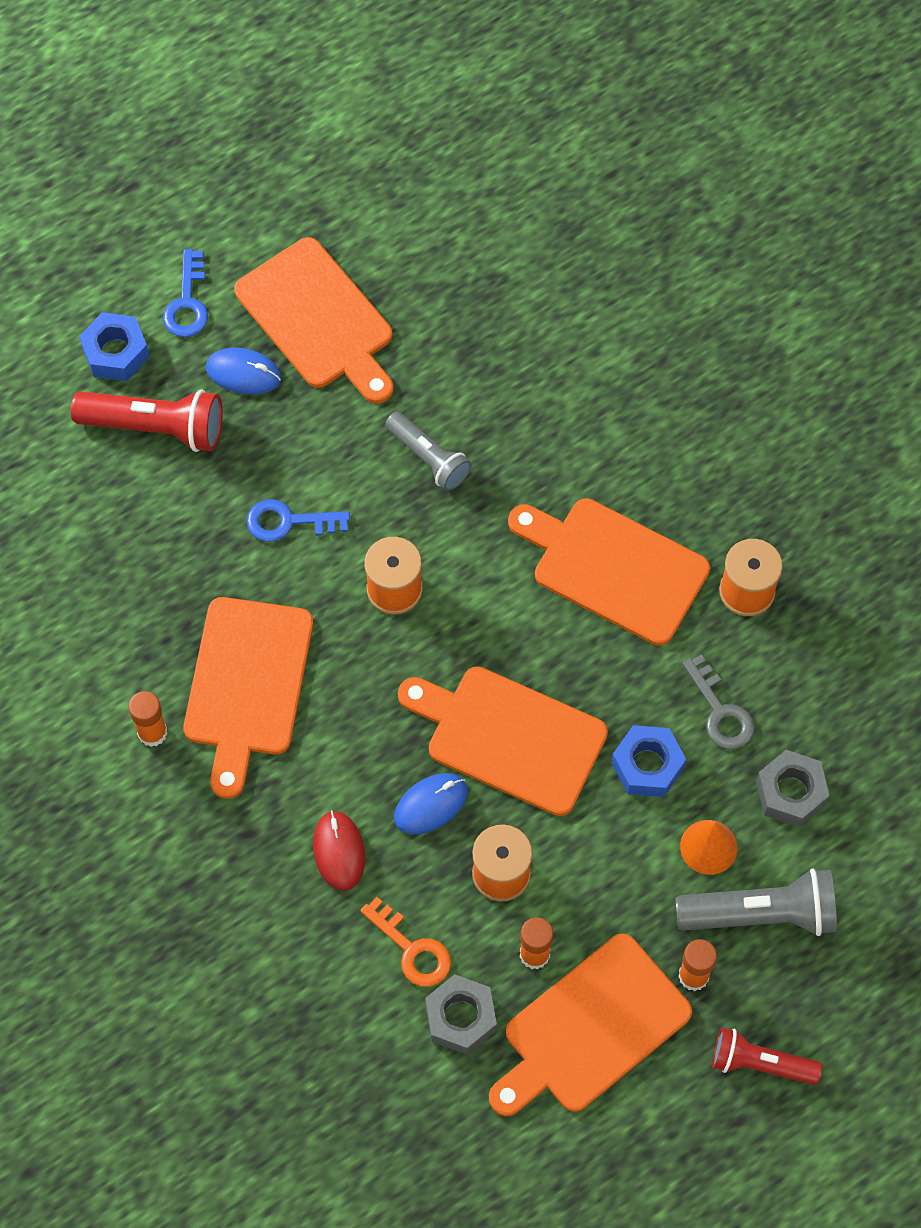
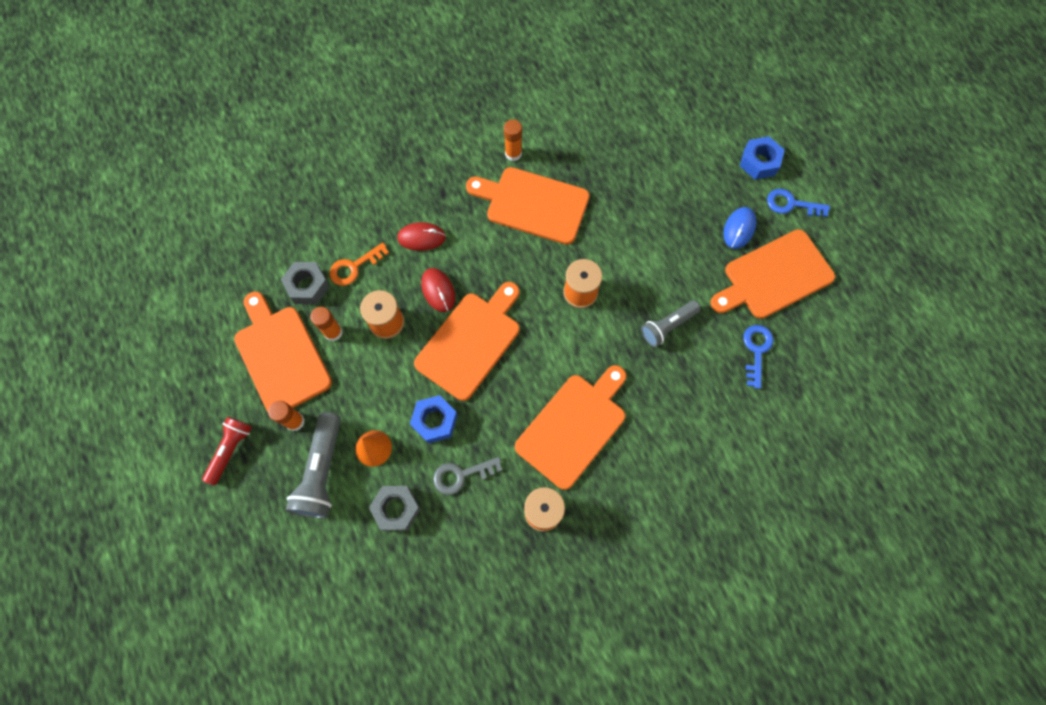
camera: 100 degrees right, 5 degrees up
(156, 427) = (706, 177): red flashlight -> none
(288, 522) = (634, 240): blue key -> blue key (756, 350)
(431, 805) = (438, 291): blue mouse -> red mouse

